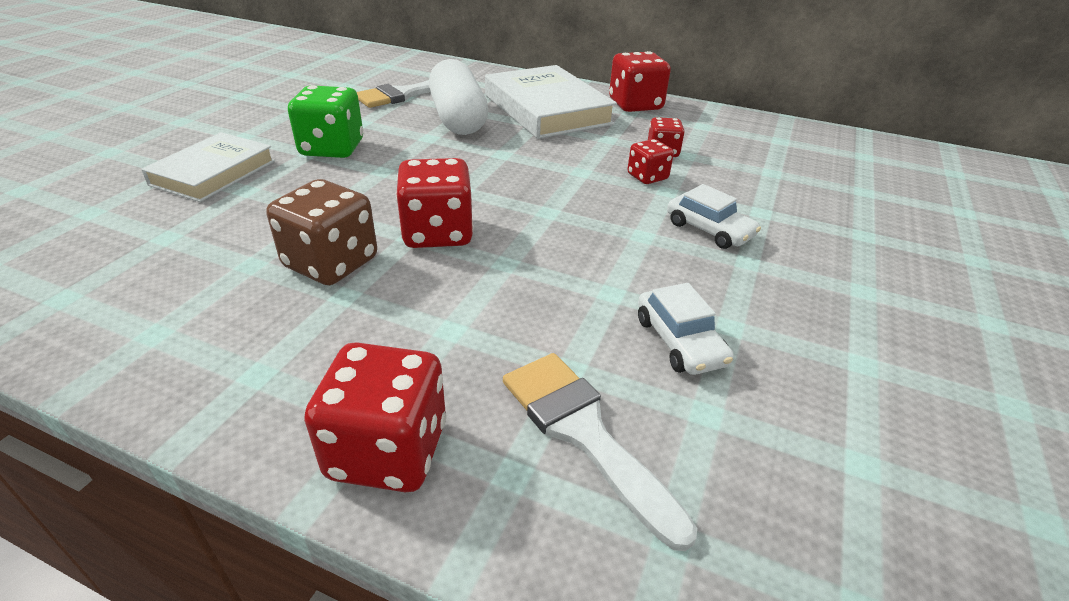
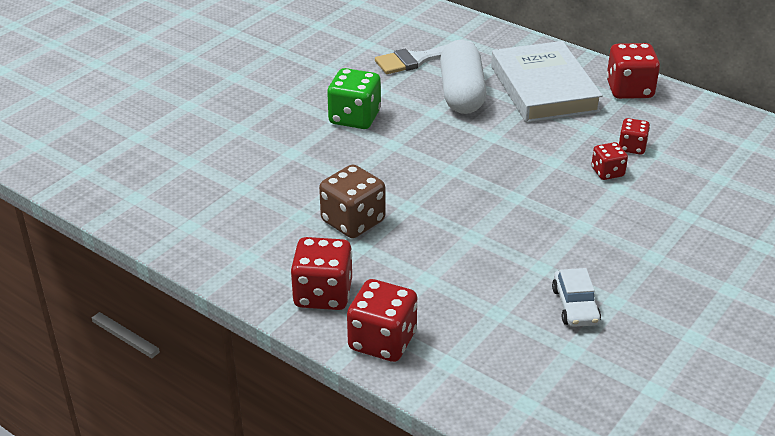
camera: 15 degrees right, 0 degrees up
(213, 173) = (267, 134): white book -> none
(438, 233) = (428, 206): red dice -> red dice (323, 294)
(584, 433) = (494, 349): white brush -> none
(709, 230) = (636, 227): white car -> none

